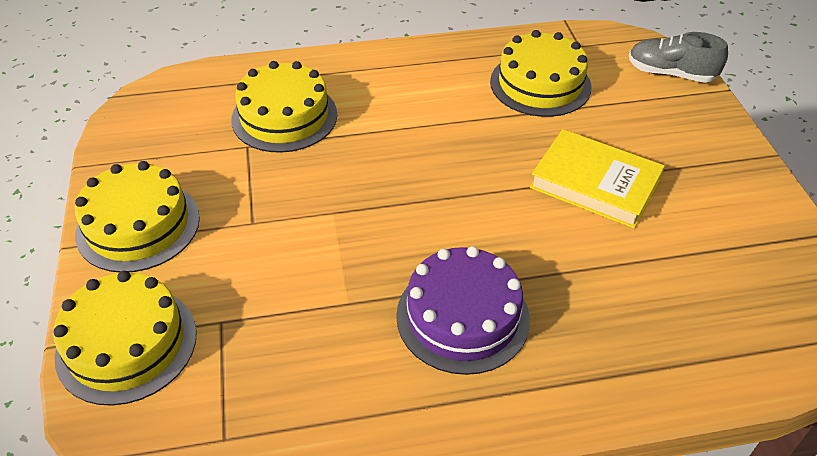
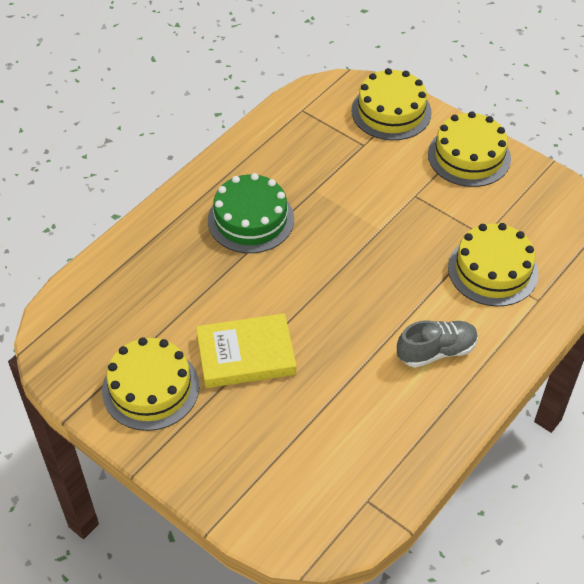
camera: 140 degrees right, 5 degrees up
(462, 317) = (251, 219): purple cake -> green cake
(540, 84) = (358, 426): yellow cake -> yellow cake (150, 388)
(670, 74) = (267, 517): grey shoe -> grey shoe (436, 351)

